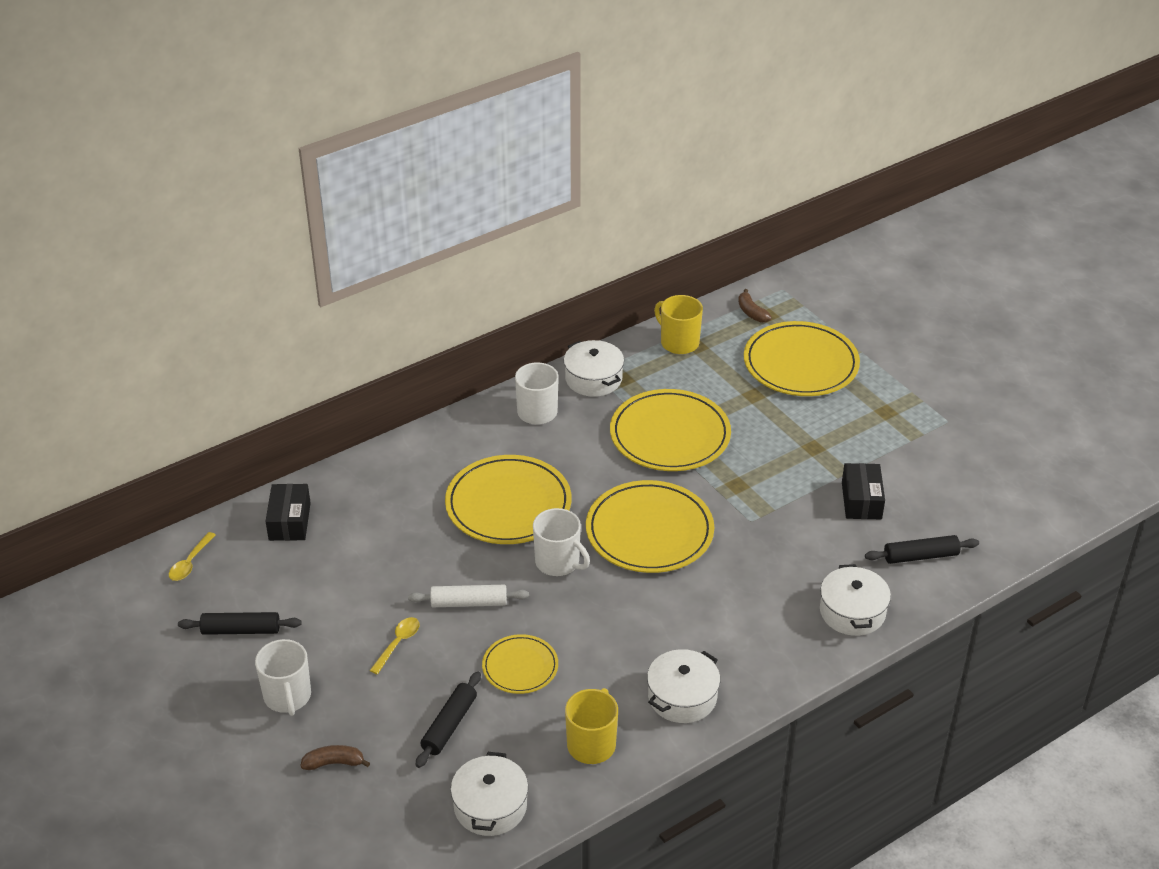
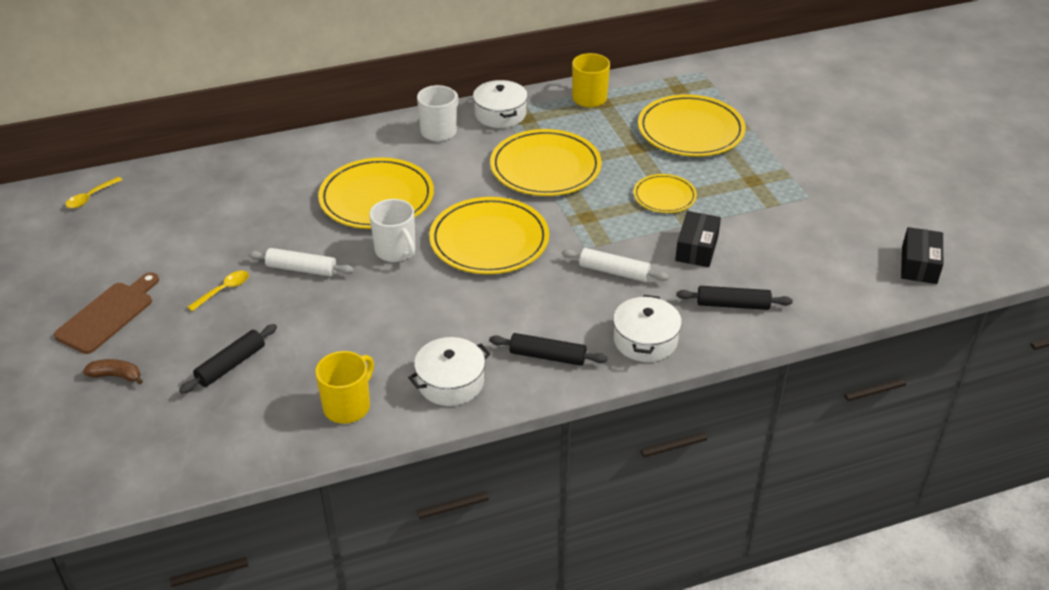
camera: 15 degrees right, 0 degrees up
(241, 630) = (101, 255): black rolling pin -> black rolling pin (547, 356)
(287, 697) = (108, 315): white mug -> brown cutting board
(289, 521) = (188, 180): black box -> black box (919, 265)
(490, 806) = (229, 440): white pot -> none
(520, 667) = (318, 329): yellow plate -> yellow plate (664, 196)
(751, 312) = (664, 85): brown banana -> none
(790, 542) = (614, 271): none -> white rolling pin

